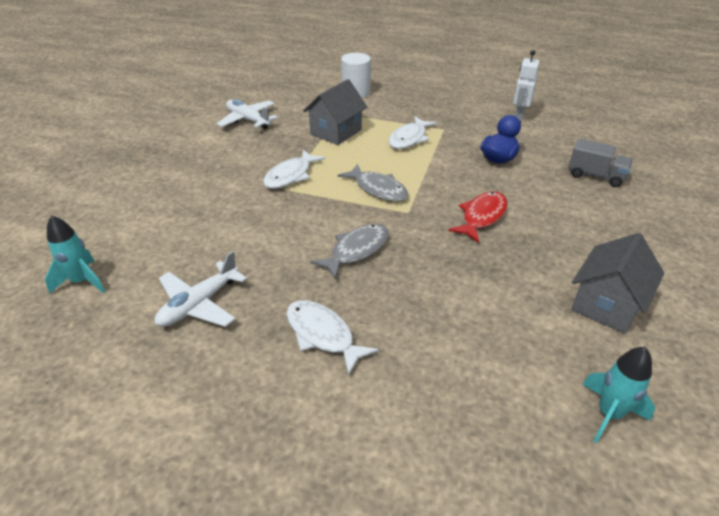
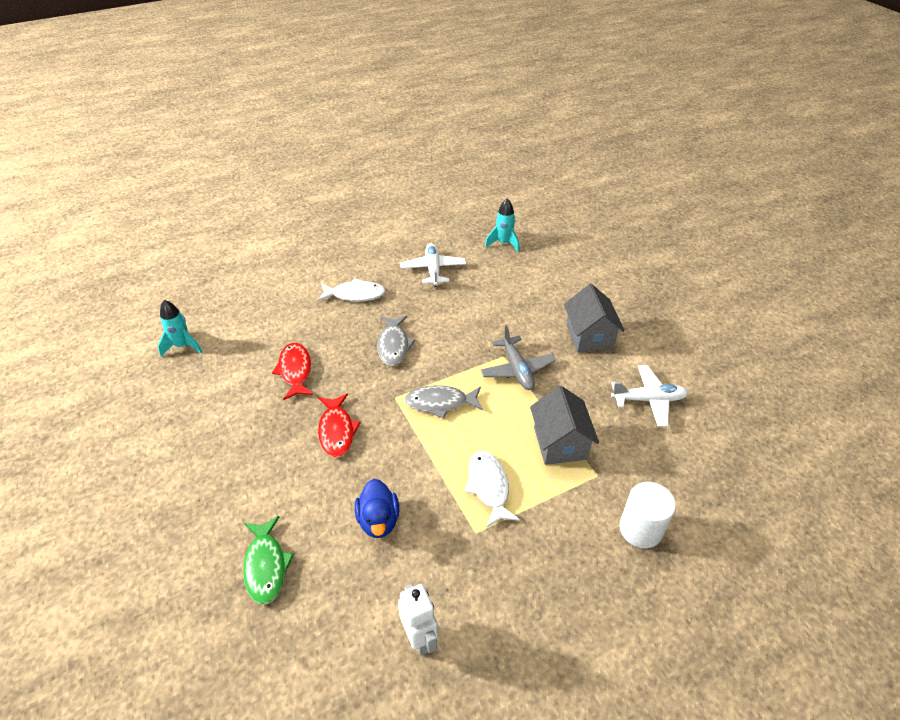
camera: 135 degrees right, 5 degrees up
(290, 176) = (517, 369): white fish -> grey plane
(478, 287) = (295, 371): none -> red fish
(595, 176) = (266, 566): grey truck -> green fish
(606, 304) = (204, 411): grey house -> grey house (589, 336)

